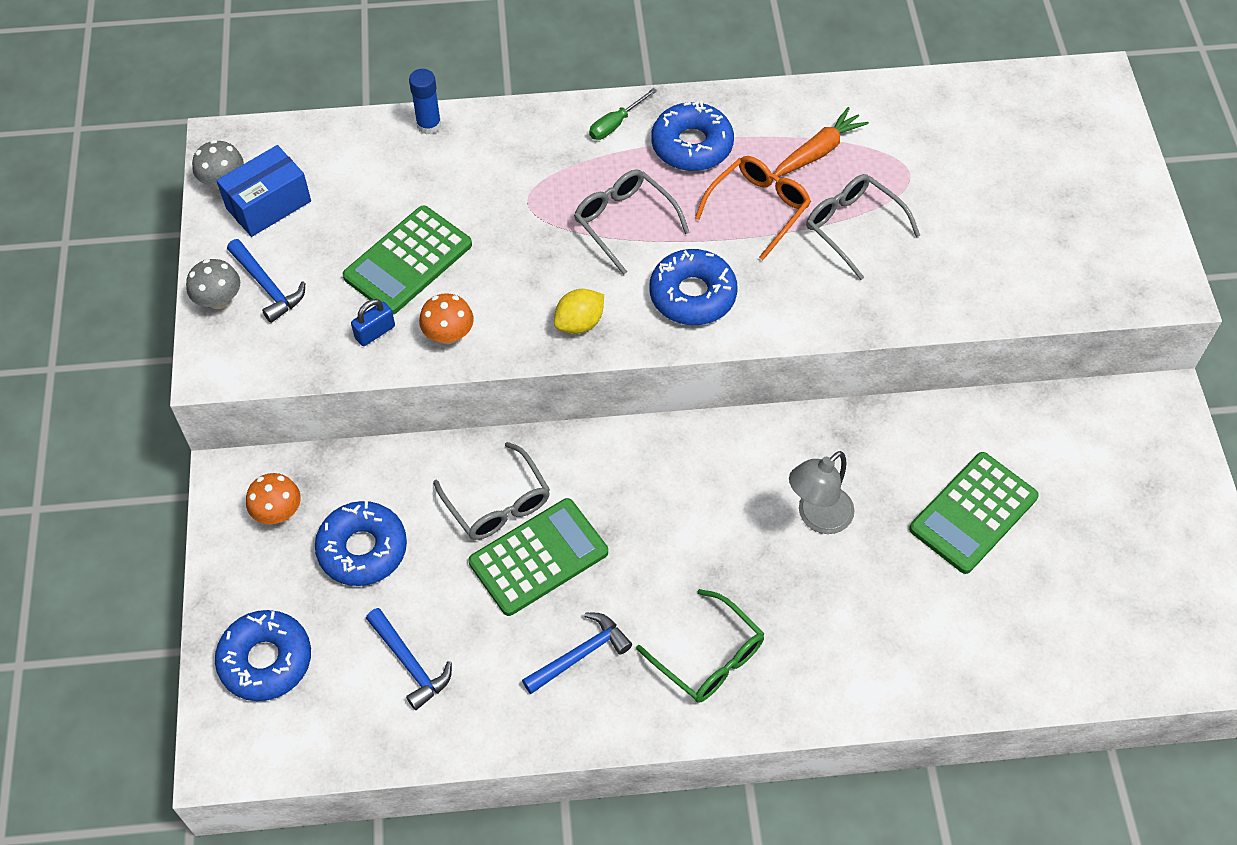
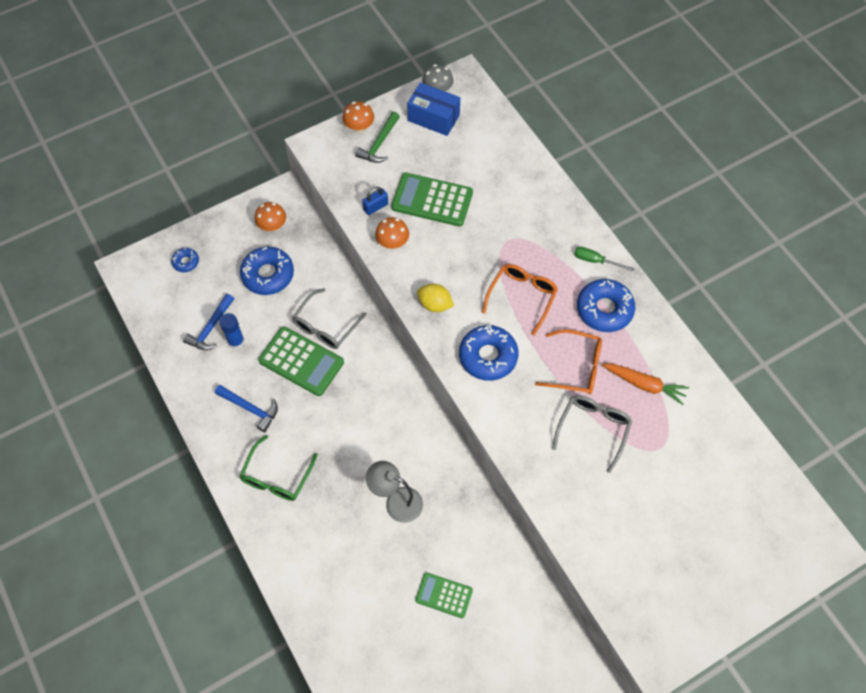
camera: 65 degrees right, 5 degrees up
(219, 300) = (359, 127): grey mushroom -> orange mushroom
(266, 660) = (186, 262): blue donut -> blue donut, size x0.51
(267, 286) = (379, 144): blue hammer -> green hammer
(375, 332) = (375, 207): blue padlock -> blue padlock turned 60 degrees counterclockwise
(429, 125) = (535, 166): blue glue stick -> blue glue stick (236, 341)
(624, 222) = (522, 297): grey glasses -> orange glasses
(973, 513) = (444, 595): green calculator -> green calculator, size x0.61

